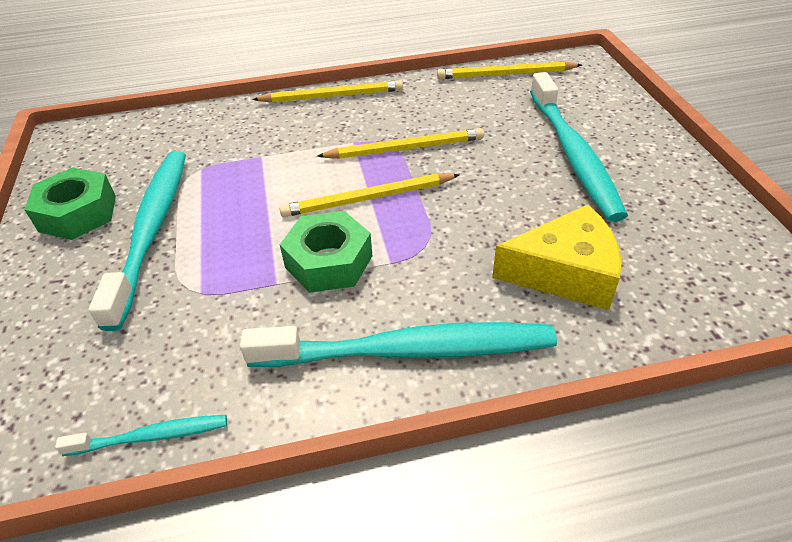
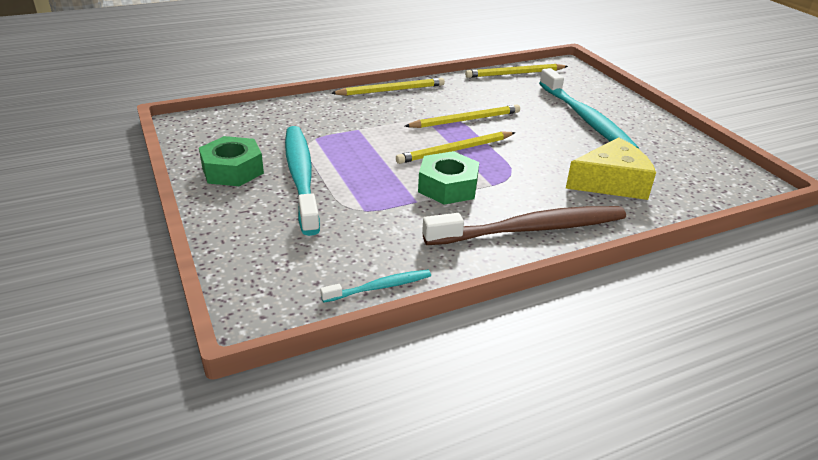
camera: 15 degrees left, 10 degrees down
(409, 350) = (530, 229): turquoise toothbrush -> brown toothbrush

